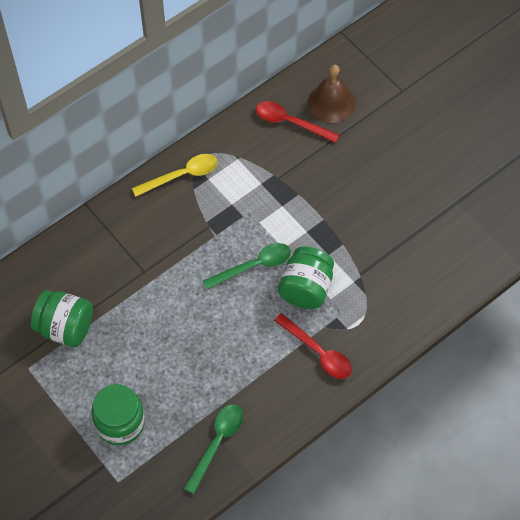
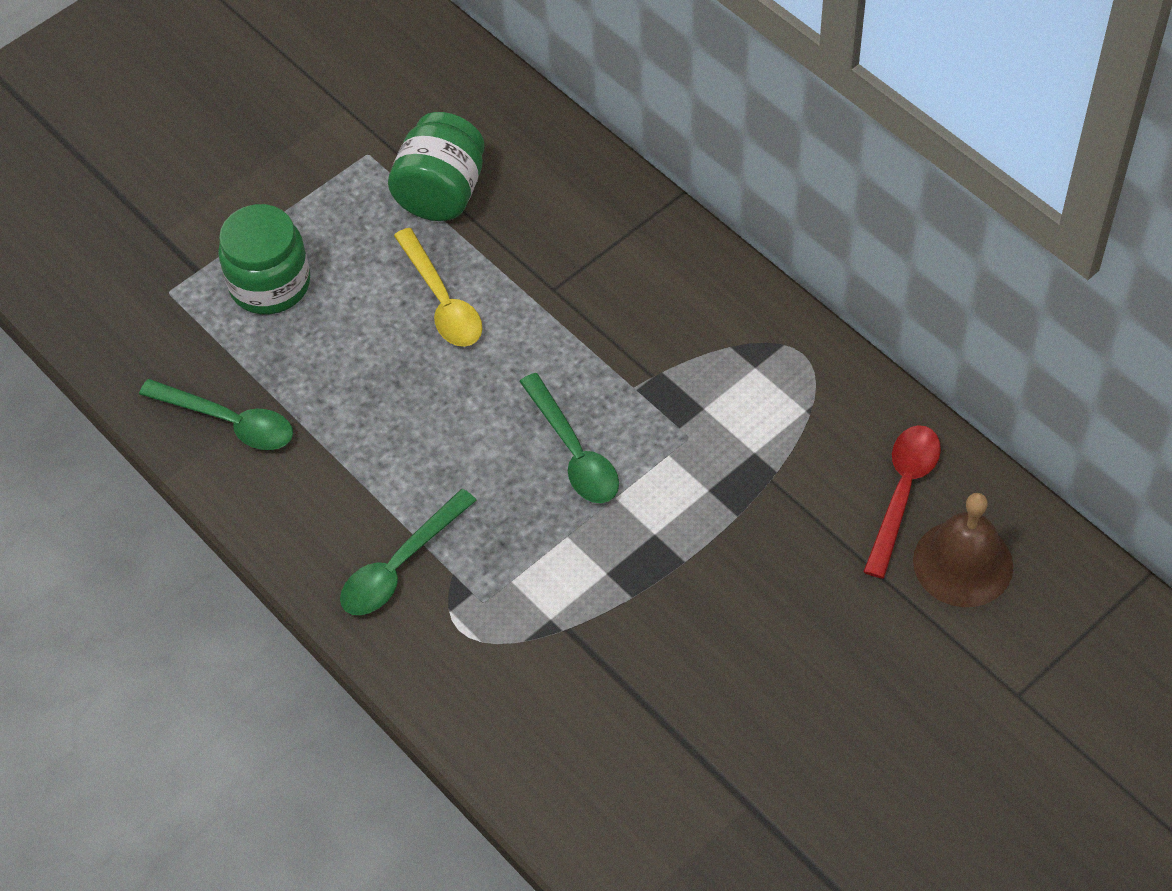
camera: 90 degrees right, 5 degrees down
(181, 175) = (757, 325): yellow spoon -> yellow spoon (442, 300)
(306, 288) = (531, 539): green jar -> none
(318, 352) = (400, 565): red spoon -> green spoon

